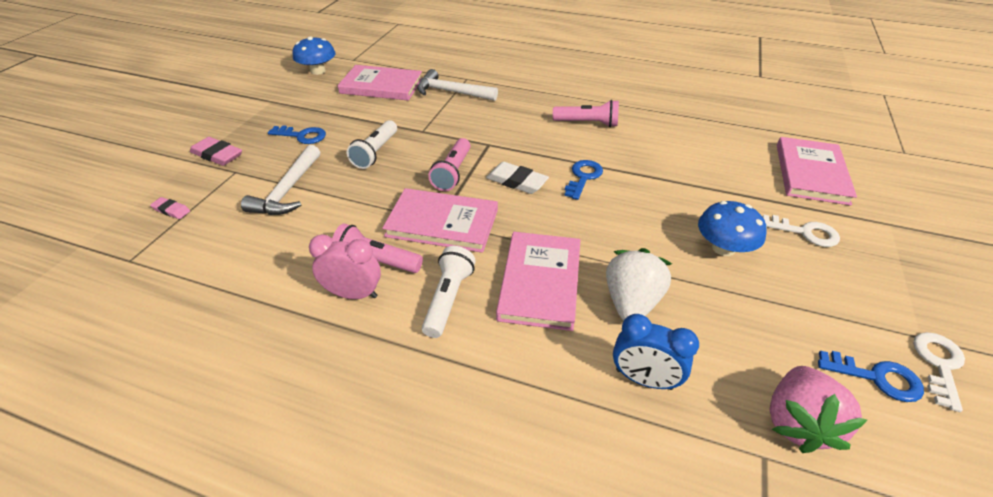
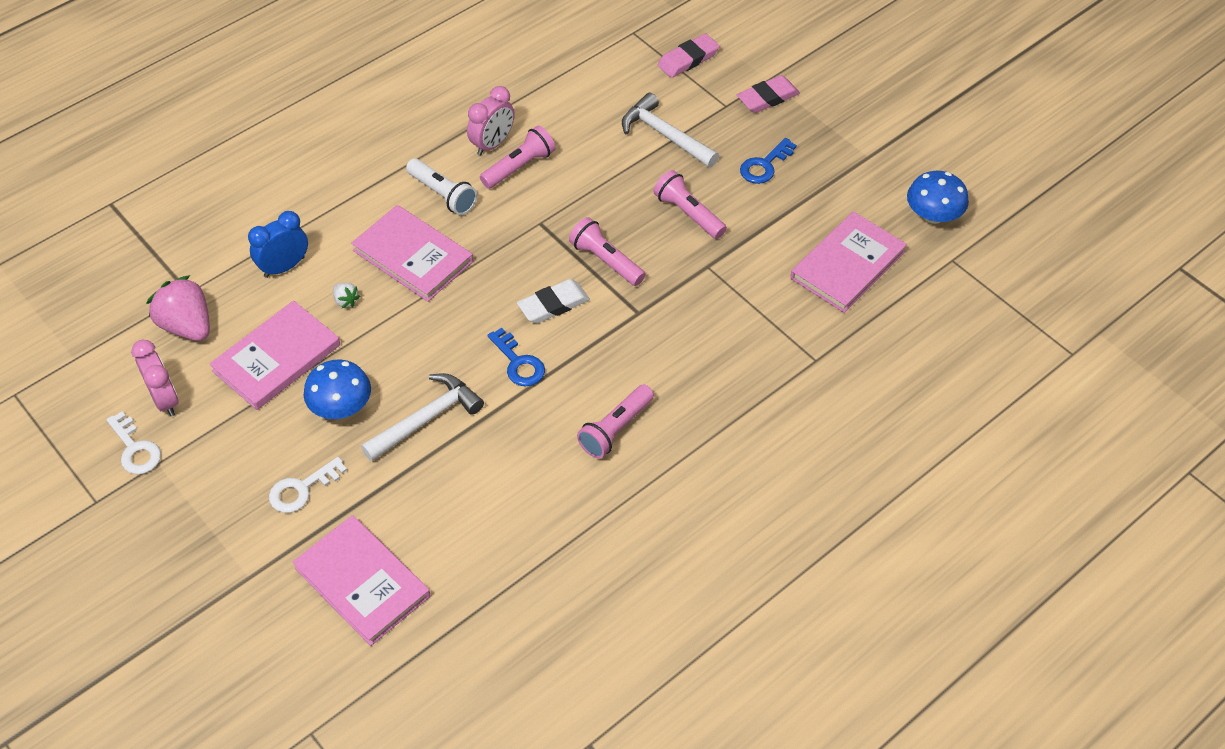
camera: 120 degrees right, 10 degrees up
(171, 210) = (688, 59): pink eraser -> pink eraser, size x1.72
(376, 152) = (688, 214): white flashlight -> pink flashlight
(442, 223) = (534, 224): pink book -> pink book (277, 358)
(451, 92) = (785, 328): white hammer -> white hammer (426, 419)
(631, 302) = (346, 301): white strawberry -> white strawberry, size x0.45
(876, 377) = (165, 399): blue key -> pink clock

